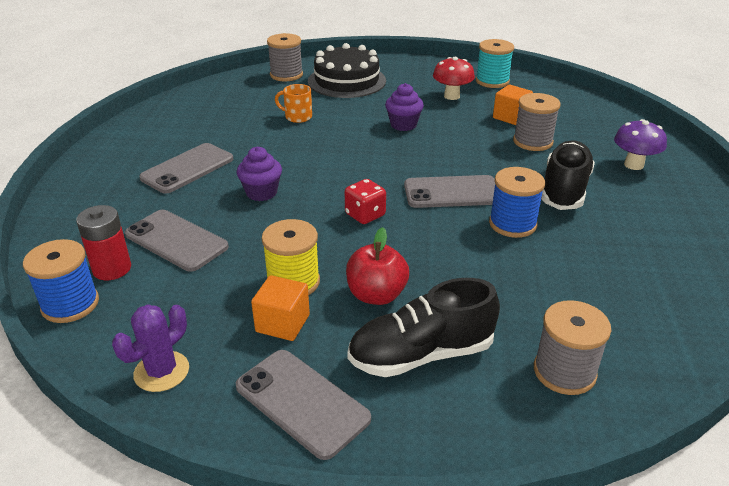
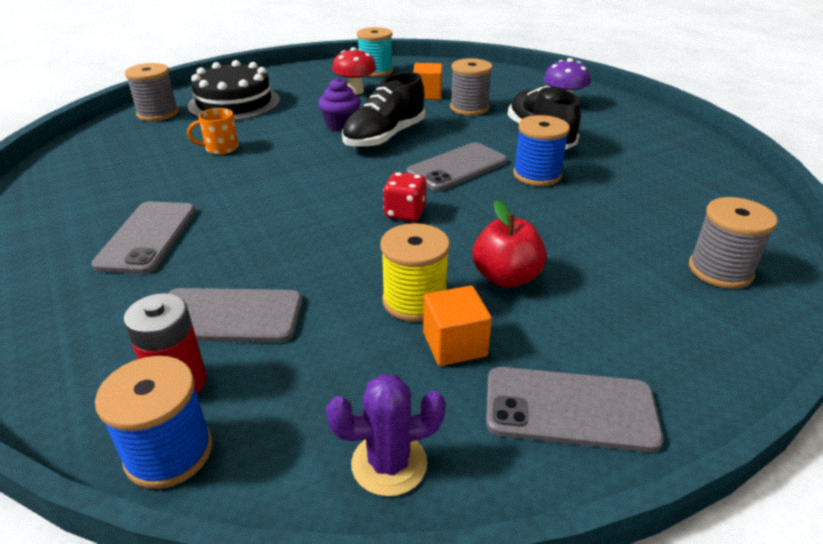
camera: 35 degrees left, 0 degrees up
(161, 371) = (389, 463): purple cactus -> purple cactus turned 75 degrees clockwise
(261, 193) = (271, 230): purple cupcake -> none
(421, 354) = (608, 310): black shoe -> black shoe (384, 137)

